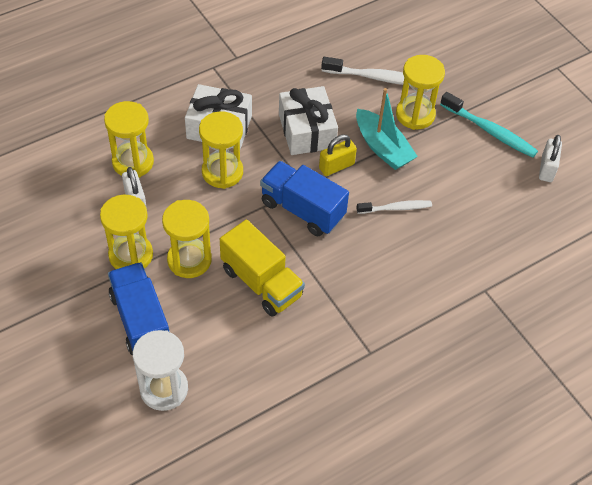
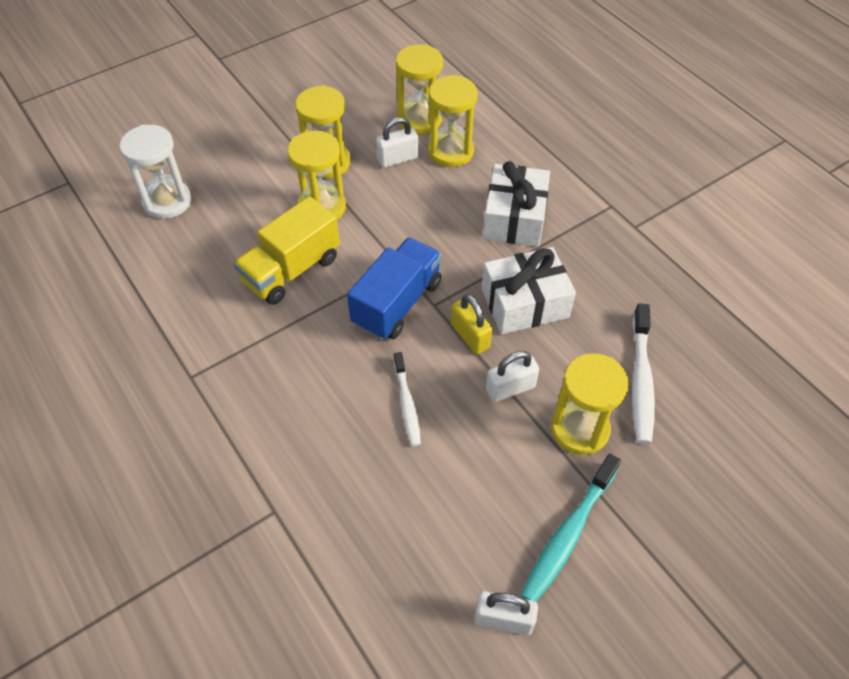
camera: 90 degrees right, 0 degrees up
(141, 321) = (247, 177): blue truck -> none
(222, 172) = (446, 226): yellow hourglass -> yellow hourglass (419, 120)
(382, 147) = (510, 388): turquoise boat -> white padlock

